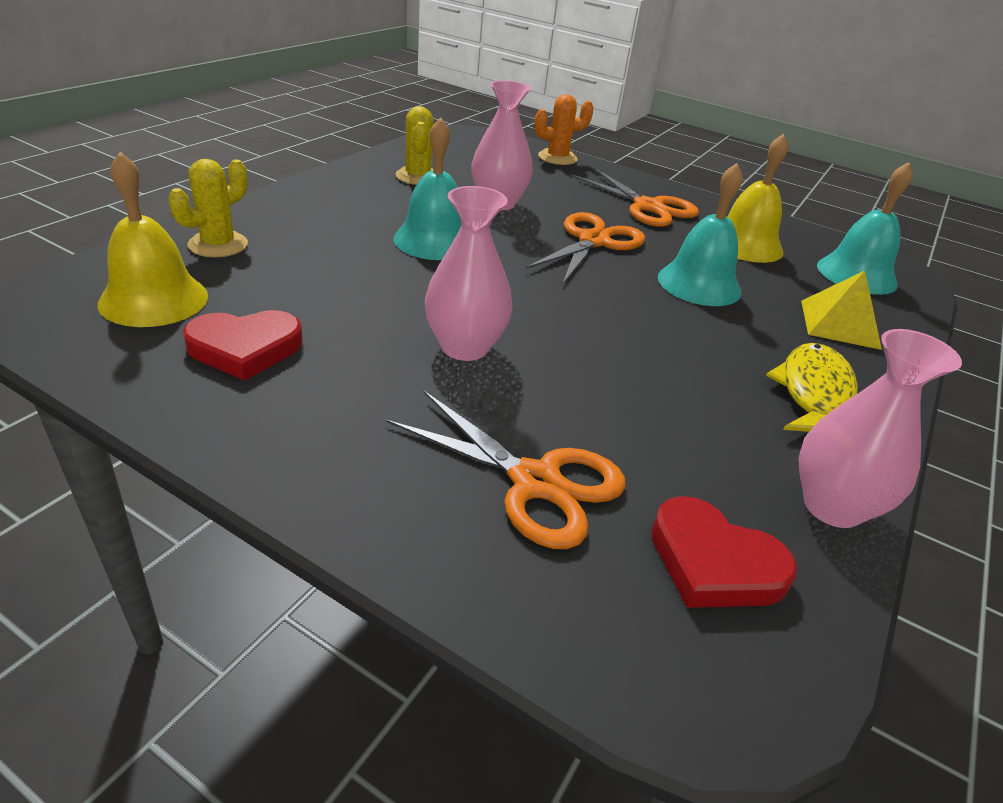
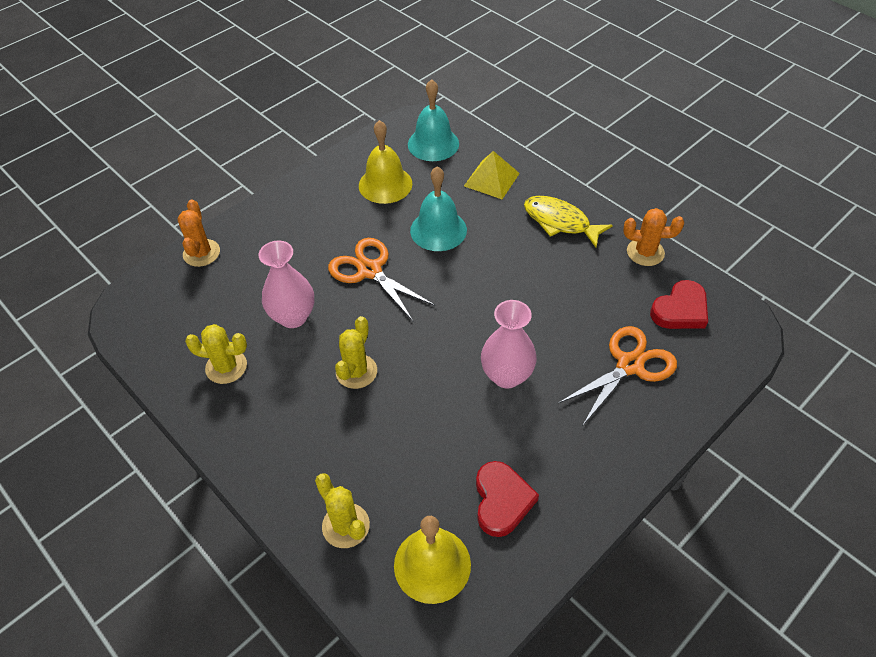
camera: 70 degrees left, 15 degrees up
(434, 240) = (356, 371): turquoise bell -> yellow cactus
(648, 207) = (315, 220): orange scissors -> none
(832, 506) = (645, 252): pink vase -> orange cactus

